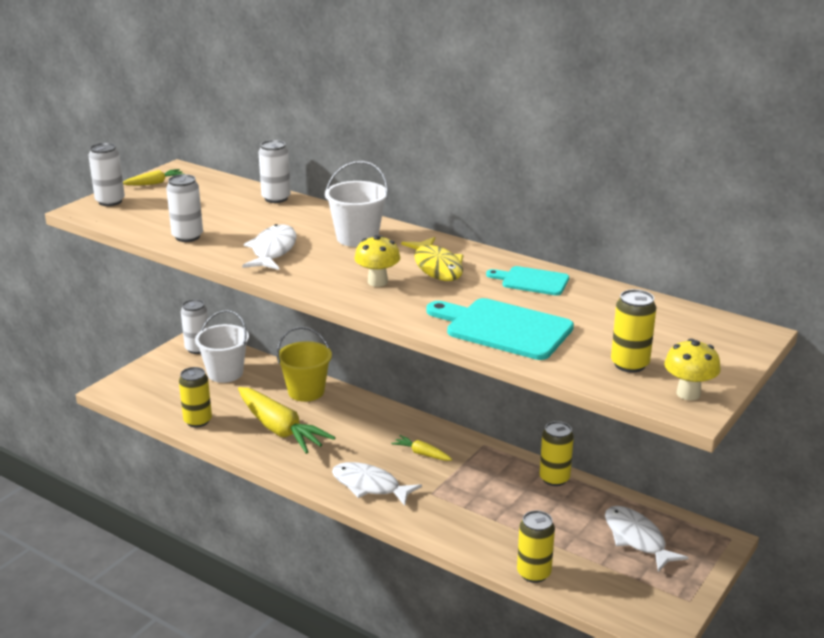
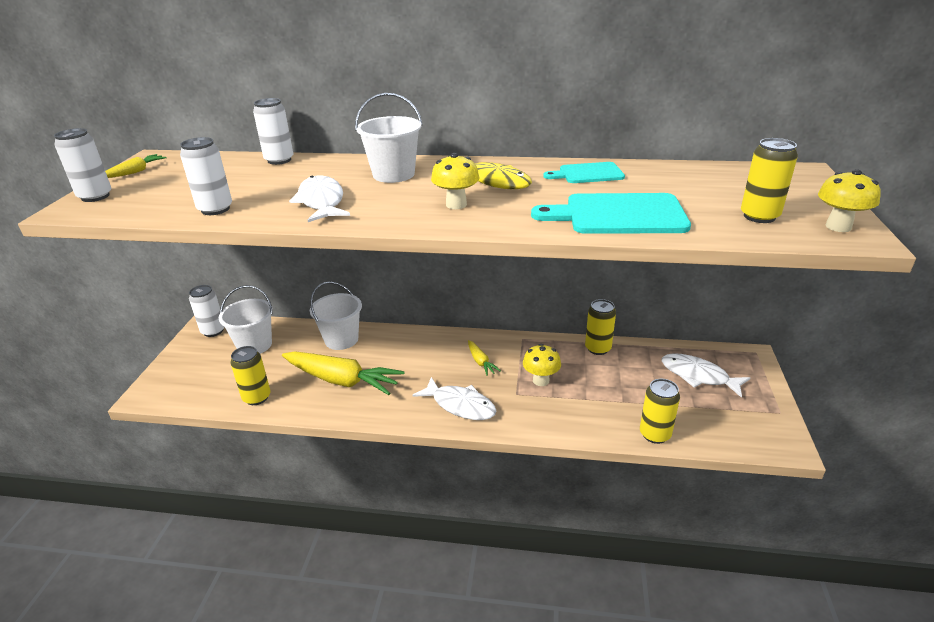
camera: 25 degrees left, 5 degrees up
(306, 391) = (341, 339): yellow bucket -> white bucket
(369, 486) = (460, 405): white fish -> white fish turned 150 degrees counterclockwise
(422, 454) = (481, 362): yellow carrot -> yellow carrot turned 120 degrees counterclockwise
(466, 489) = (541, 380): none -> yellow mushroom

